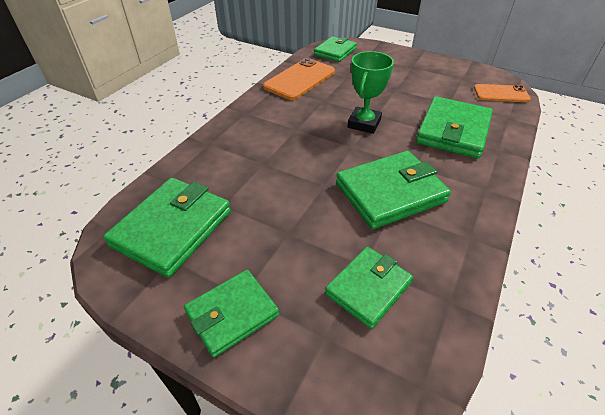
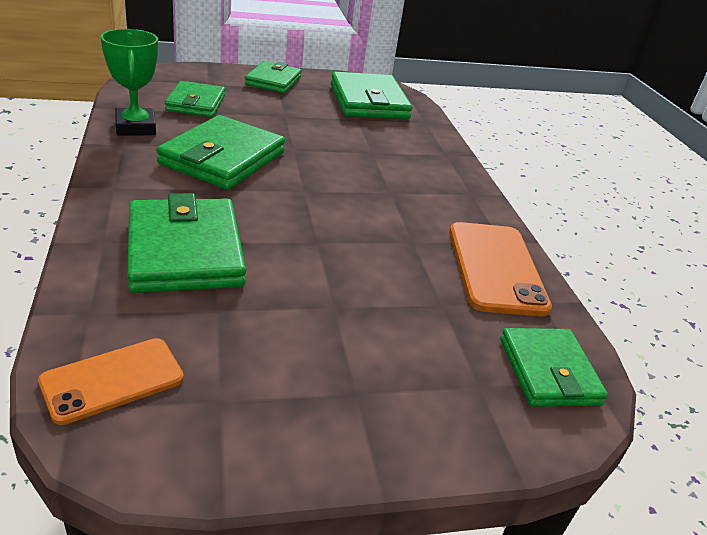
camera: 135 degrees right, 10 degrees down
(364, 123) = (320, 223): green trophy -> green trophy (135, 127)

